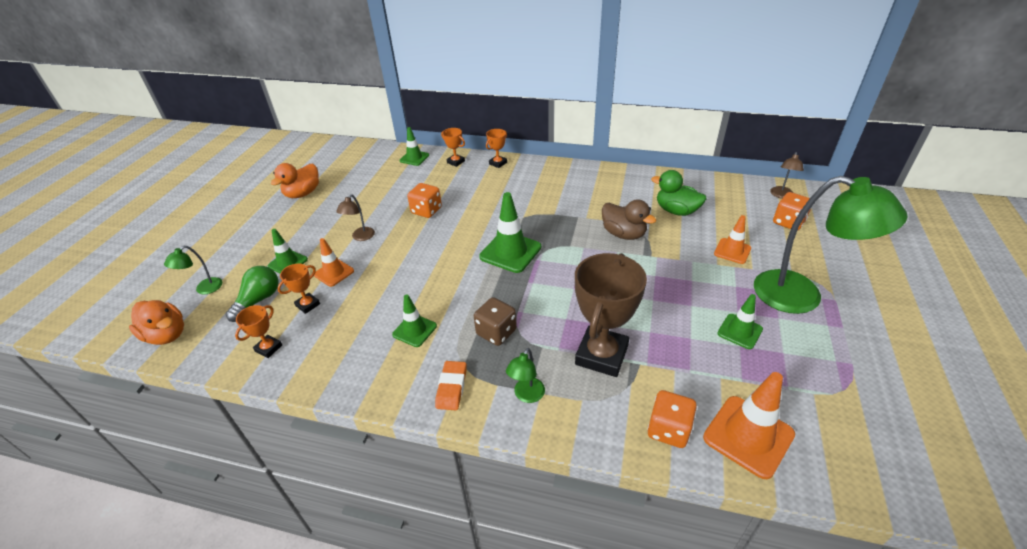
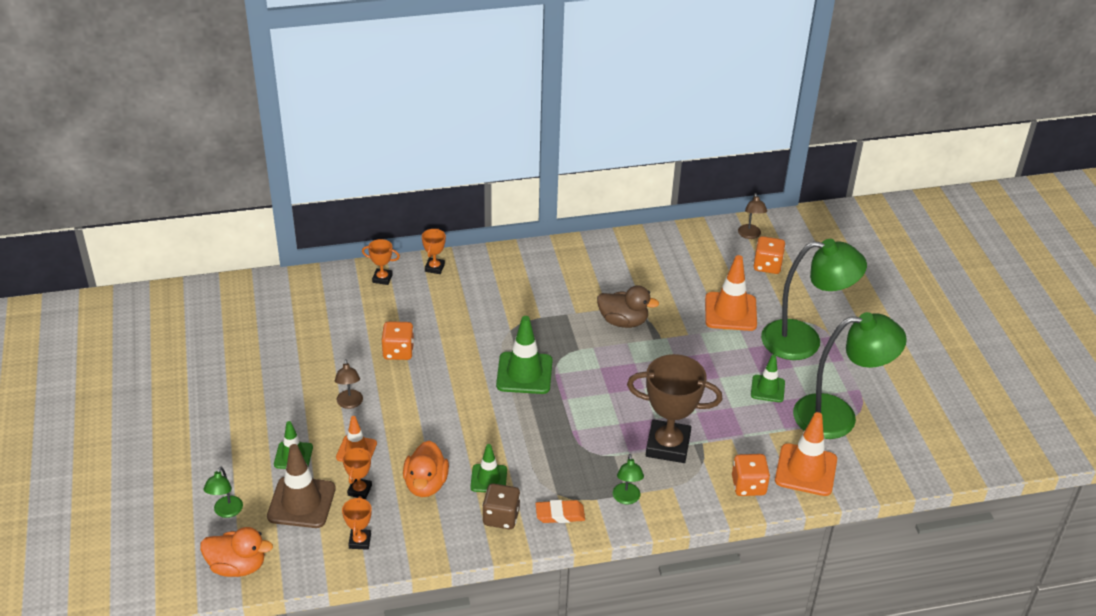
camera: 30 degrees left, 0 degrees up
(259, 300) = (301, 502): green light bulb -> brown traffic cone
(303, 193) = (226, 371): orange duck -> orange duck (426, 484)
(414, 158) = (325, 286): green traffic cone -> none
(451, 387) = (560, 514): orange eraser -> orange eraser turned 75 degrees counterclockwise
(496, 332) = (565, 456): brown dice -> brown dice (501, 517)
(601, 355) = (668, 445): brown trophy -> brown trophy turned 75 degrees counterclockwise
(676, 211) = (660, 280): green duck -> none
(732, 251) = (730, 312): orange traffic cone -> orange traffic cone, size x1.65
(814, 386) = (838, 416): none -> green lamp

